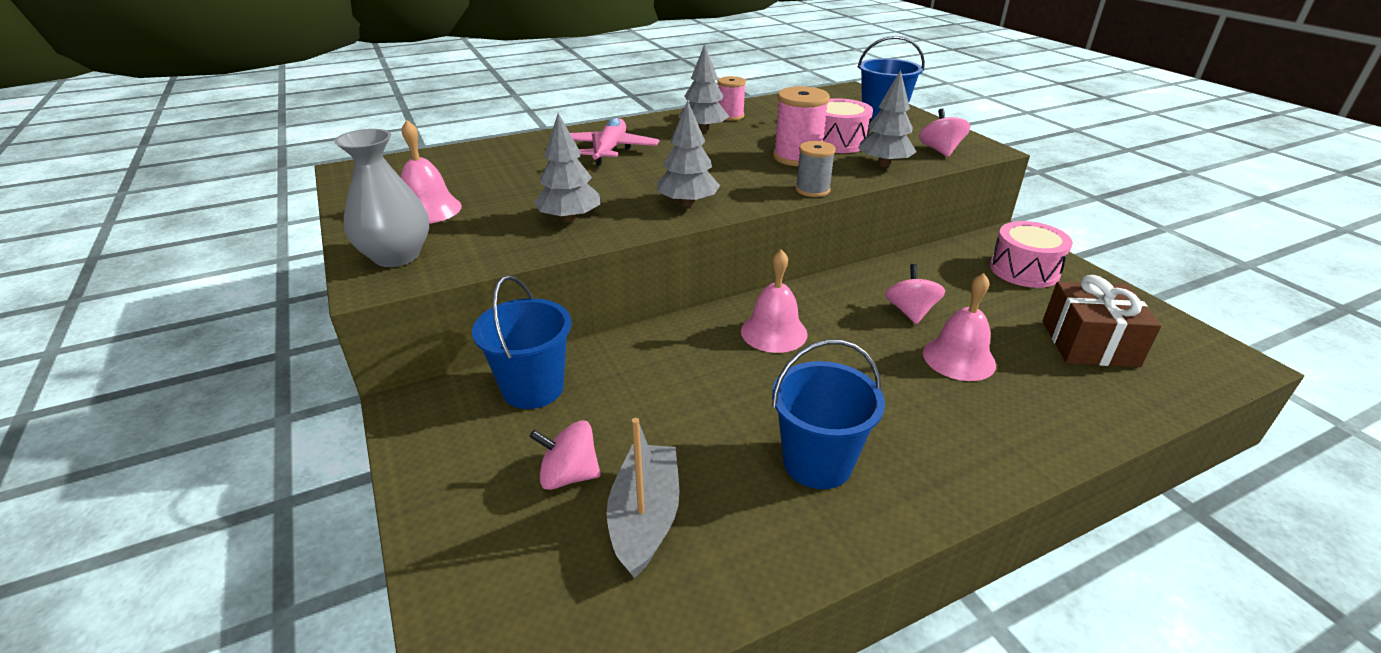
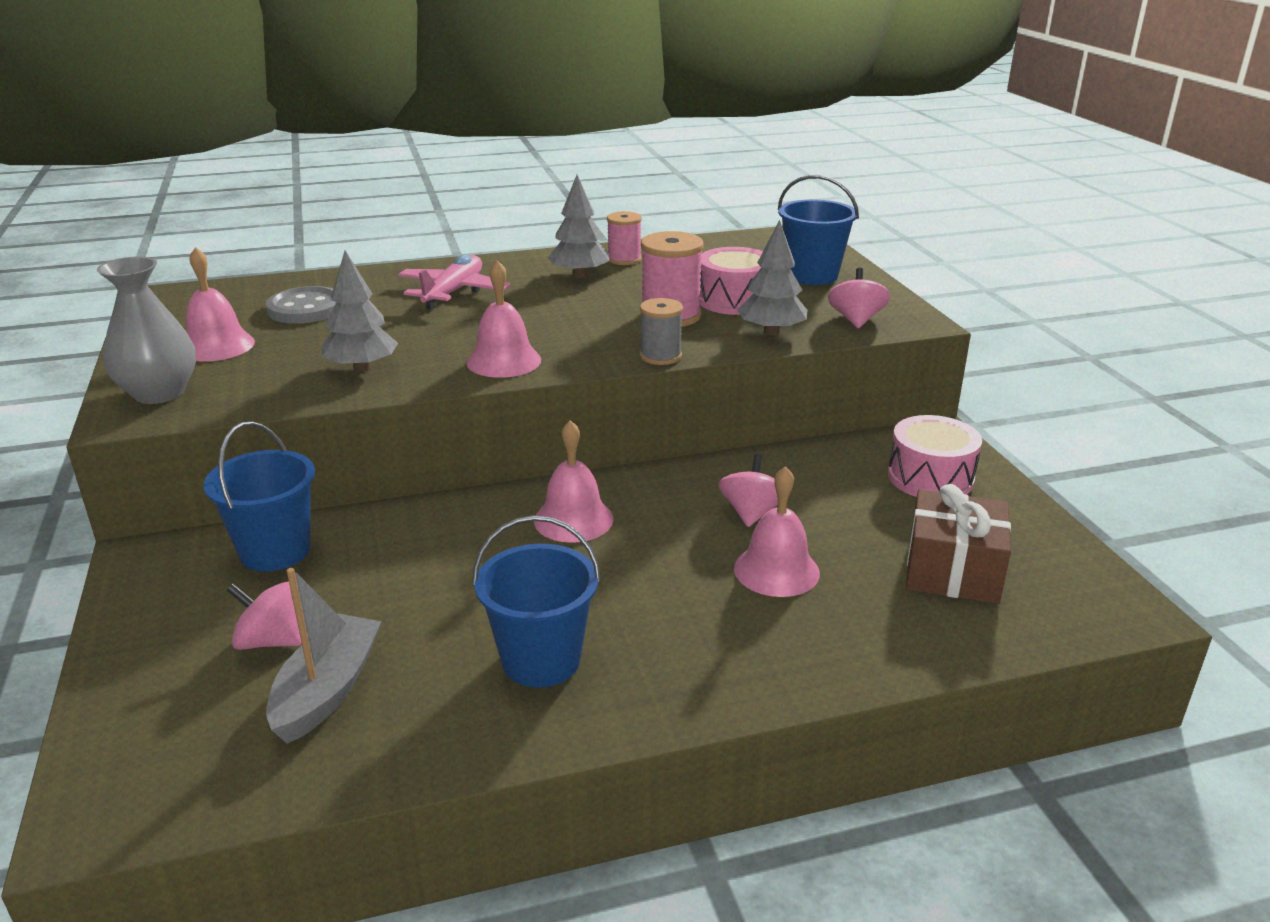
camera: 10 degrees right, 5 degrees down
(491, 172) = (306, 309): none -> grey button
(688, 203) = (504, 361): grey tree -> pink bell

